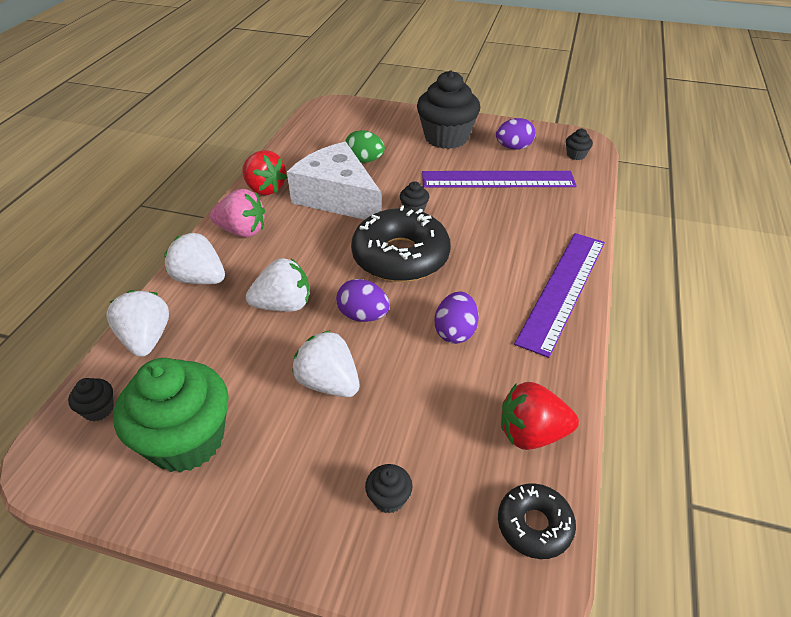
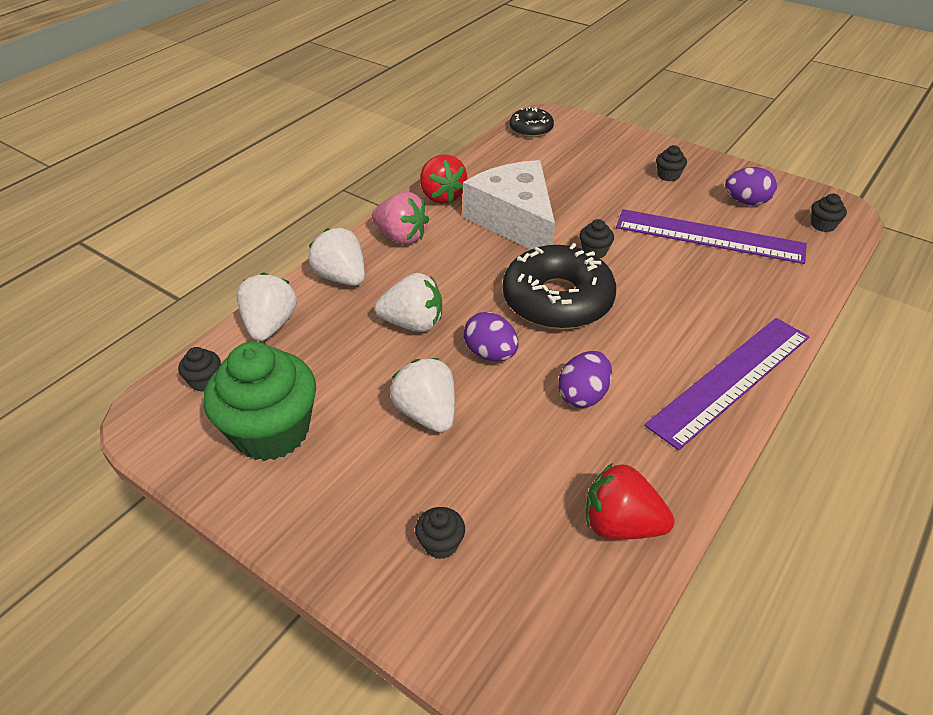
camera: 20 degrees right, 0 degrees up
(364, 160) = (562, 185): green egg -> none
(446, 138) = (668, 176): black cupcake -> black cupcake, size x0.41
(534, 525) = (581, 618): black donut -> black donut (531, 129)

